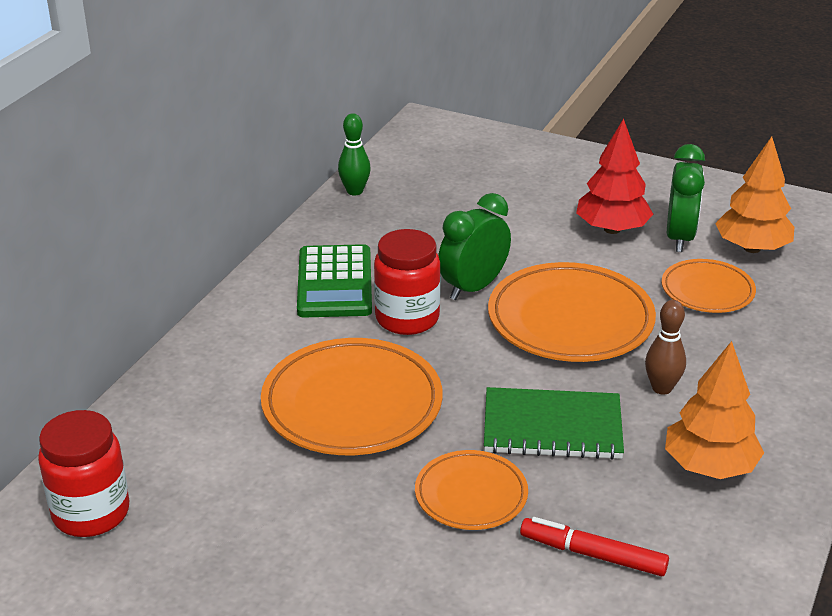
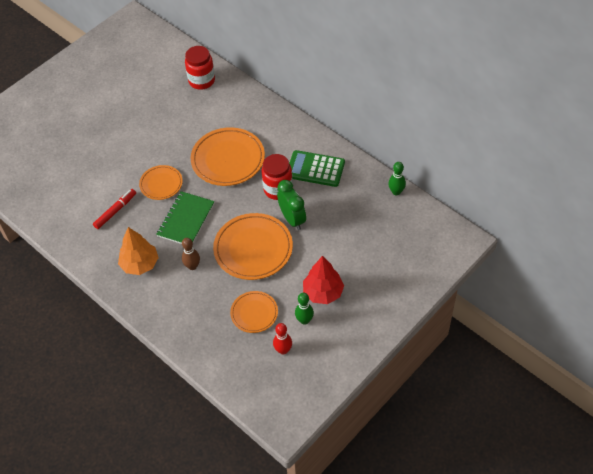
camera: 110 degrees right, 20 degrees up
(679, 238) = (304, 320): green clock -> green bowling pin
(752, 248) = (283, 350): orange tree -> red bowling pin

